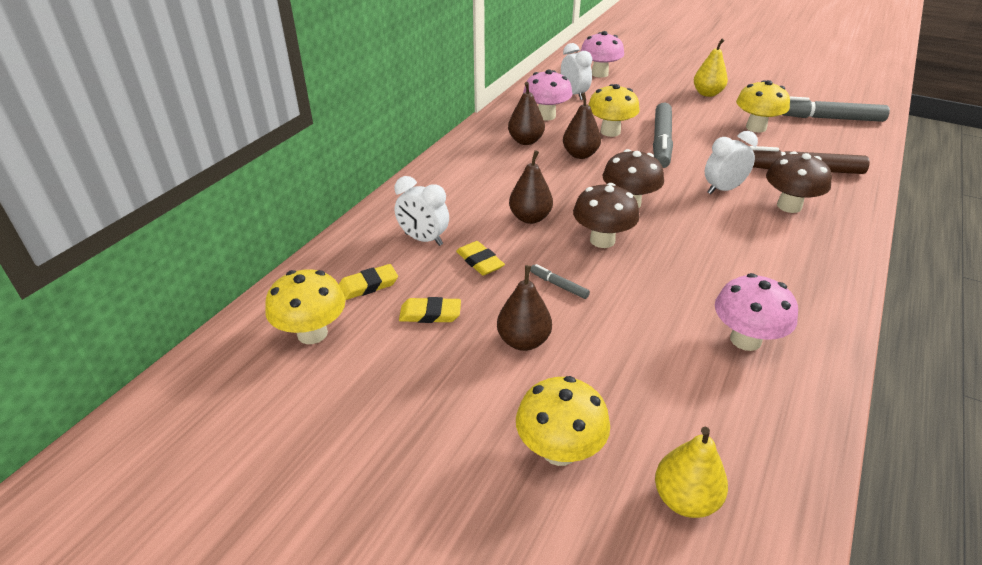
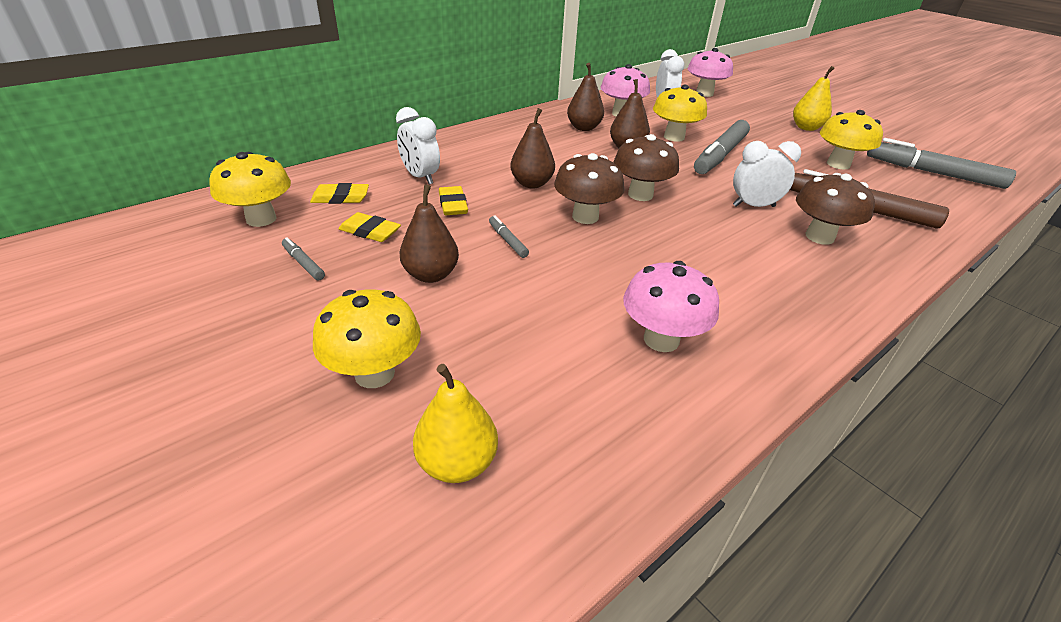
camera: 20 degrees right, 0 degrees up
(400, 367) = (303, 263): none -> grey marker

